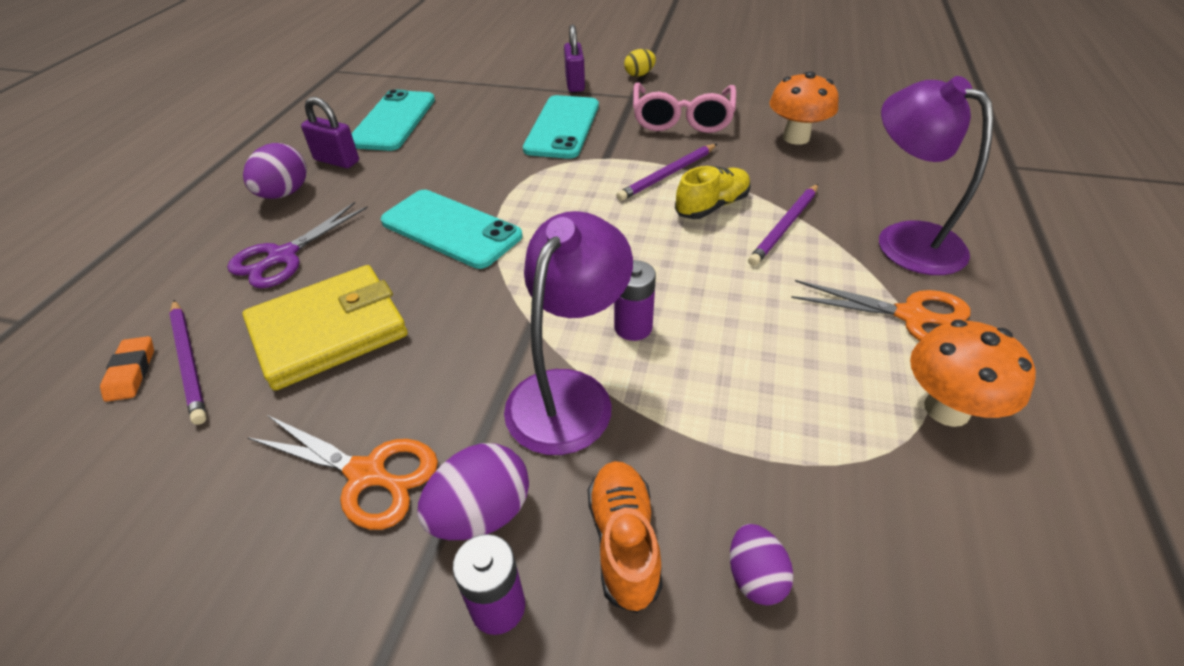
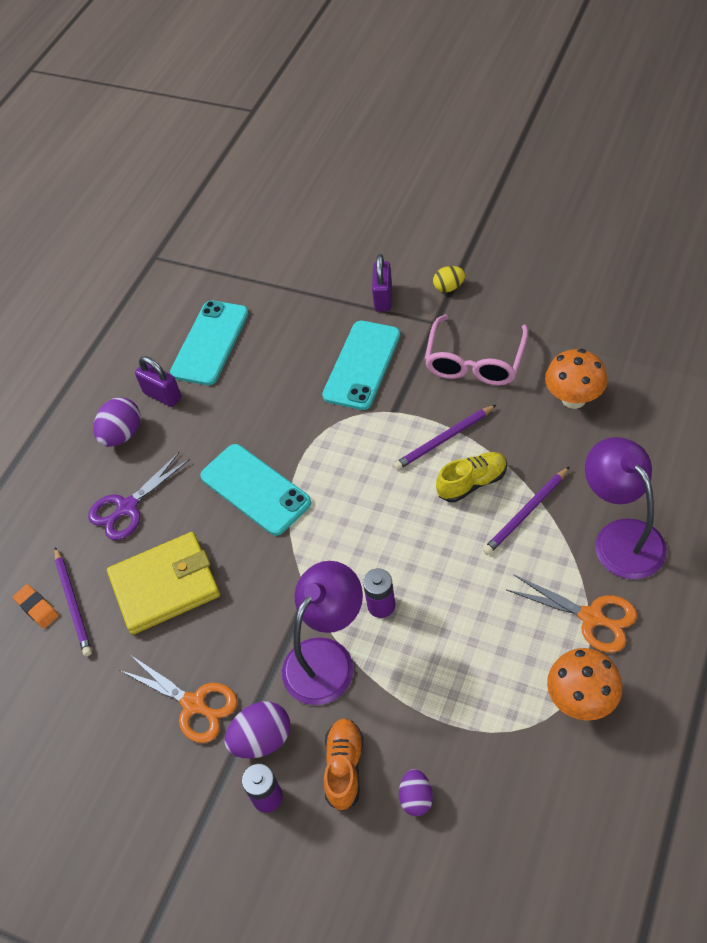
camera: 15 degrees right, 10 degrees up
(131, 372) = (37, 608): orange eraser -> orange eraser turned 45 degrees counterclockwise

